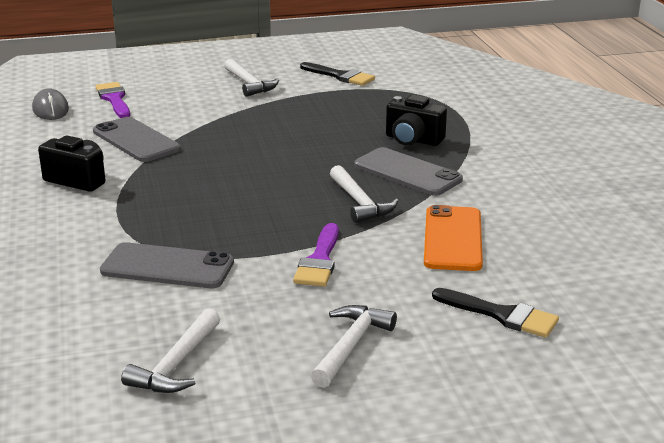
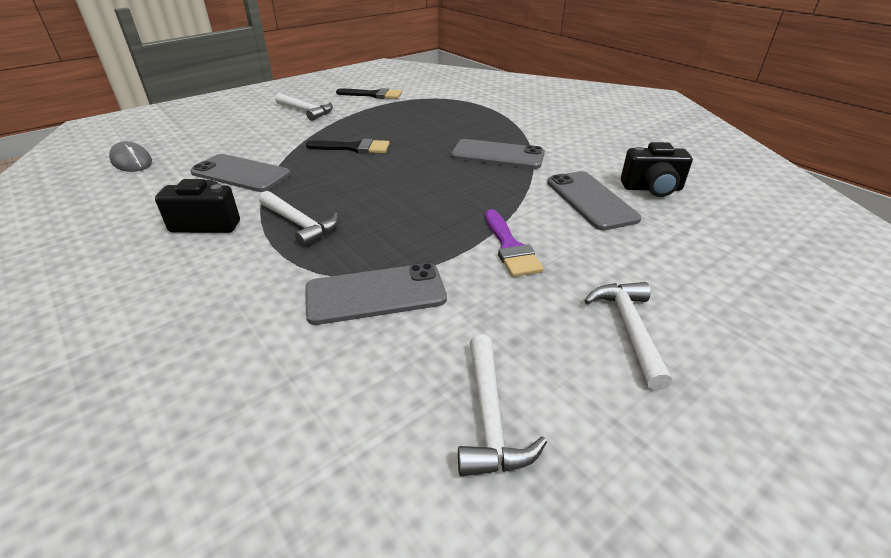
camera: 25 degrees left, 10 degrees up
(114, 99) = (192, 142): purple brush -> none
(360, 202) = (488, 187): white hammer -> white hammer (300, 224)
(413, 140) = (475, 130): black camera -> black camera (652, 188)
(452, 239) = (590, 200): orange phone -> grey phone
(501, 315) = (704, 257): black brush -> black brush (354, 148)

